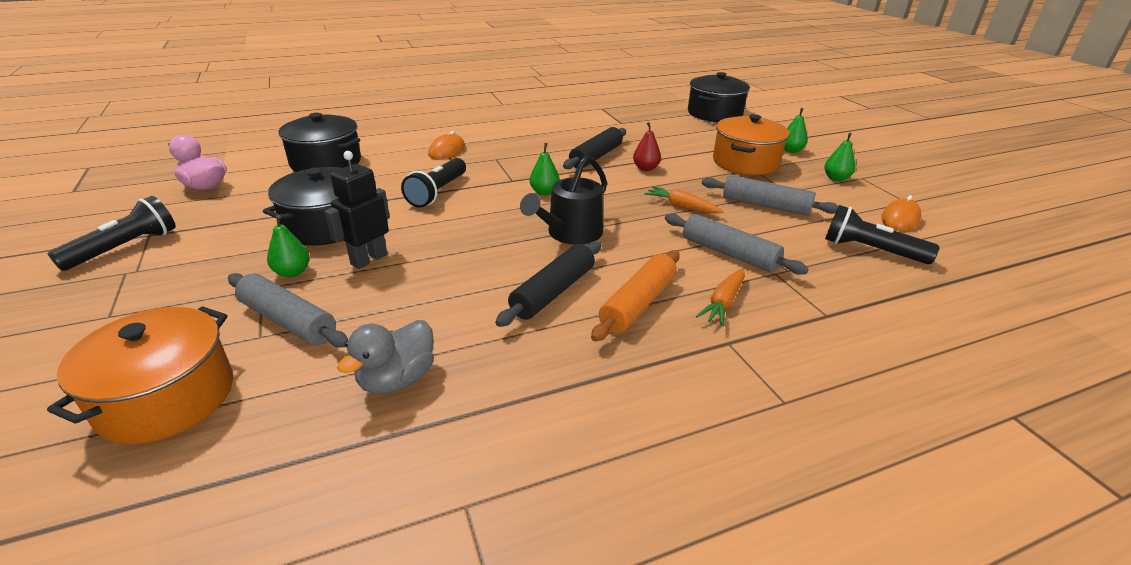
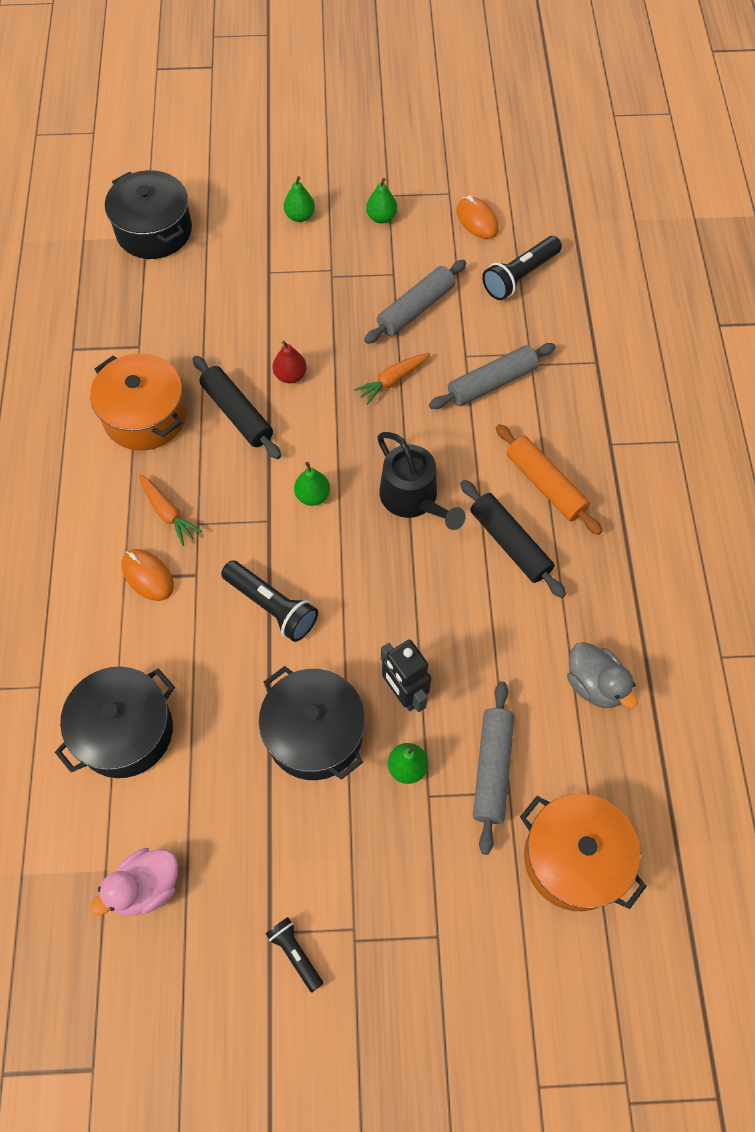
camera: 70 degrees left, 30 degrees up
(125, 248) = (295, 953): black flashlight -> black flashlight, size x0.60
(288, 321) = (492, 768): grey rolling pin -> grey rolling pin turned 45 degrees counterclockwise
(723, 302) = (561, 423): orange carrot -> orange carrot (167, 512)
(745, 162) = (312, 274): orange pot -> orange pot (145, 416)

